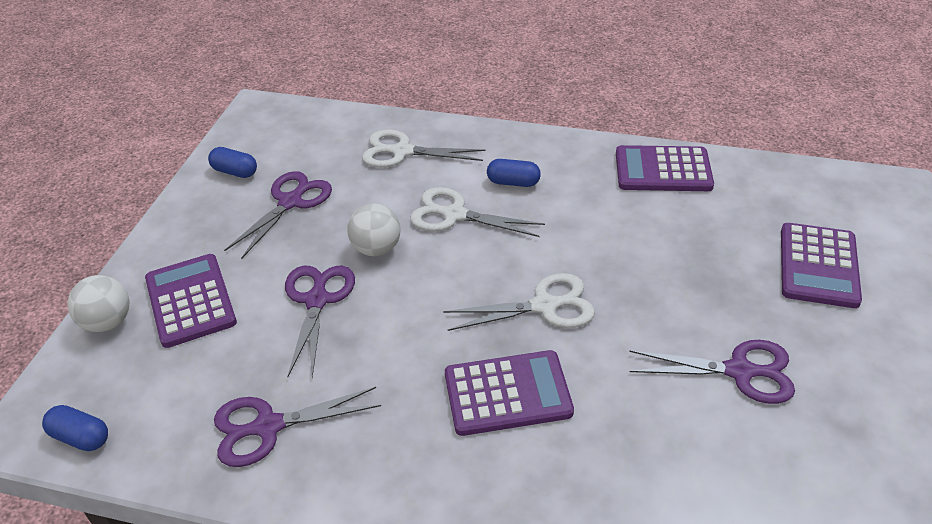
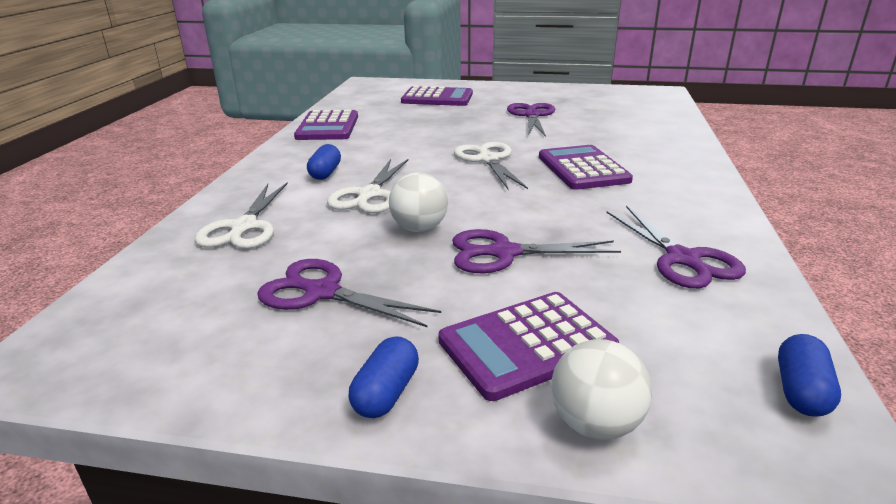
camera: 95 degrees left, 15 degrees down
(235, 172) = (224, 356): blue capsule -> blue capsule (386, 393)

